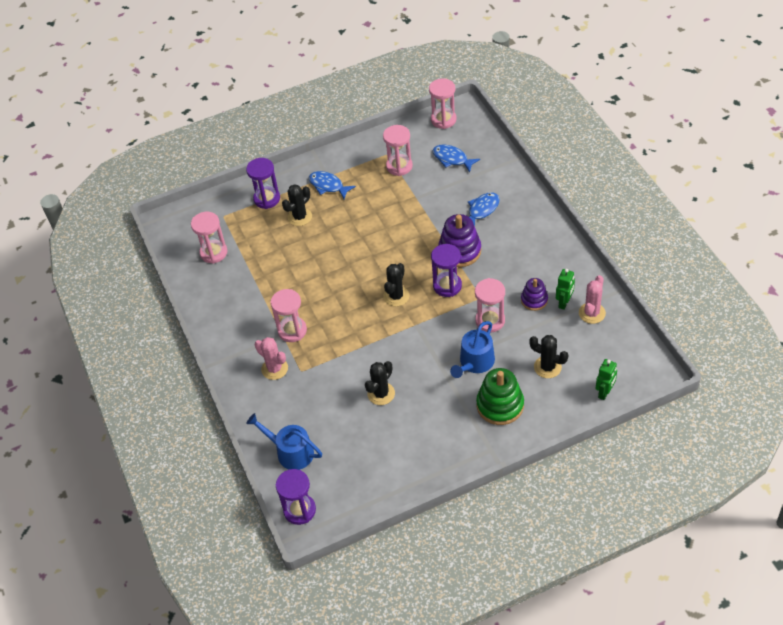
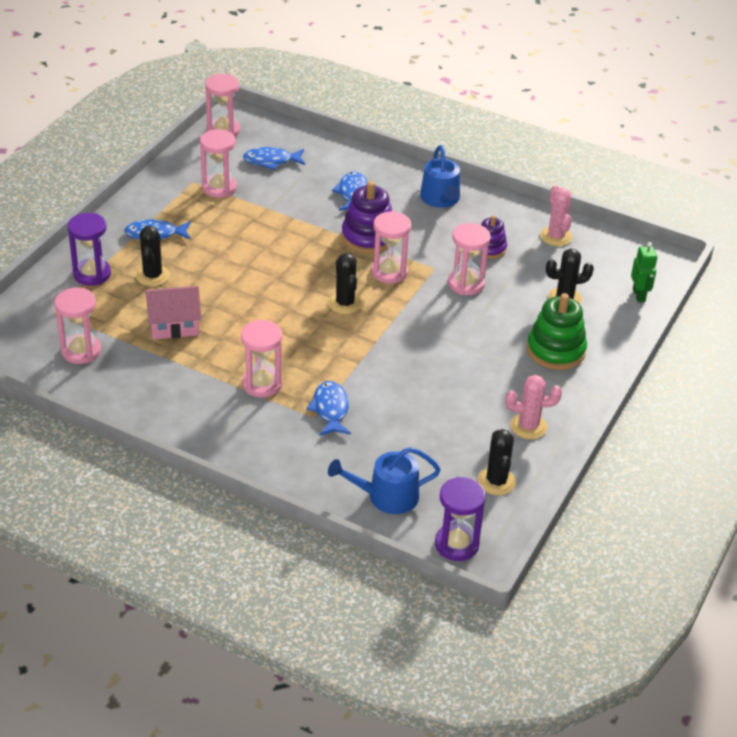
camera: 45 degrees left, 10 degrees down
(274, 369) = (281, 428): pink cactus -> pink cactus (528, 426)
(280, 260) = (174, 325): none -> pink house
(315, 371) = (330, 409): none -> blue fish
(381, 394) = (425, 396): black cactus -> black cactus (496, 481)
(447, 286) = (389, 272): purple hourglass -> pink hourglass
(475, 362) = (491, 325): blue watering can -> blue watering can (441, 199)
(564, 303) = (521, 239): green robot -> none

